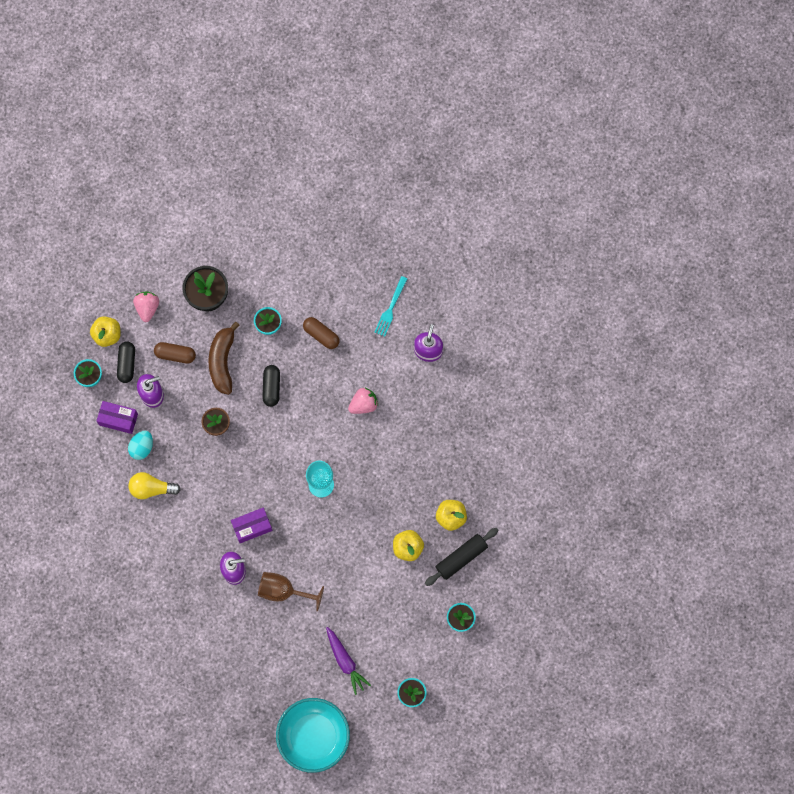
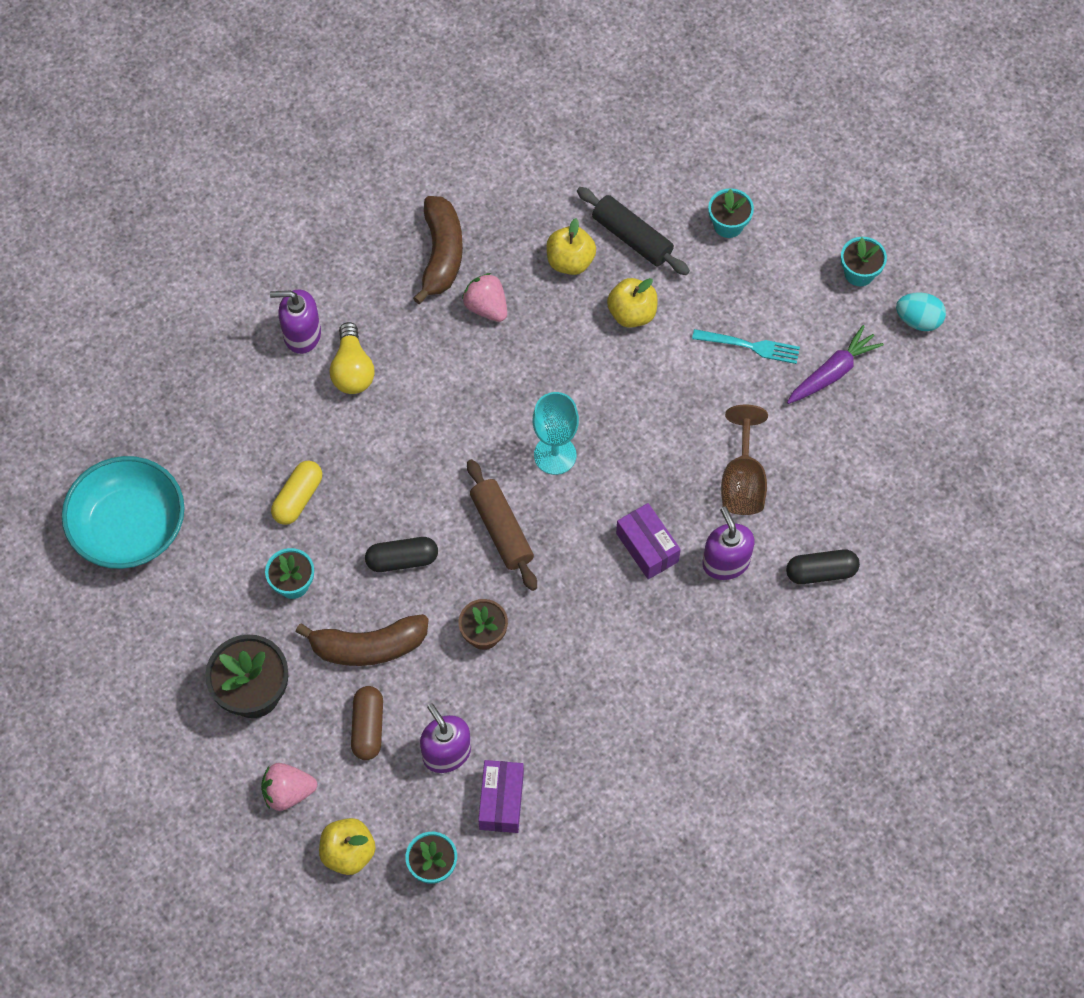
camera: 100 degrees left, 10 degrees down
(127, 364) = (397, 807): black capsule -> black capsule (821, 572)
(142, 447) = (545, 751): turquoise egg -> turquoise egg (918, 320)
(151, 488) = (614, 720): yellow light bulb -> yellow light bulb (352, 369)
(279, 446) = (501, 530): none -> brown rolling pin
(313, 737) = (961, 398): turquoise bowl -> turquoise bowl (130, 527)
(321, 335) = (298, 498): brown capsule -> yellow capsule
(363, 404) = (408, 414): pink strawberry -> pink strawberry (486, 307)
(390, 308) = (236, 400): turquoise fork -> turquoise fork (750, 346)
(469, 440) = (441, 254): none -> brown banana

